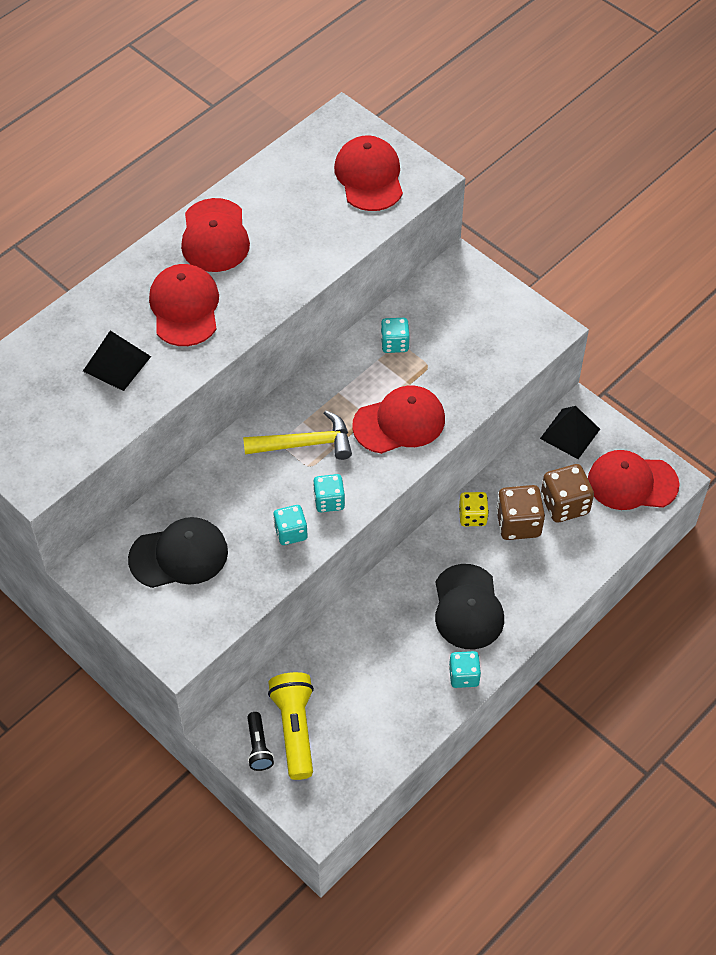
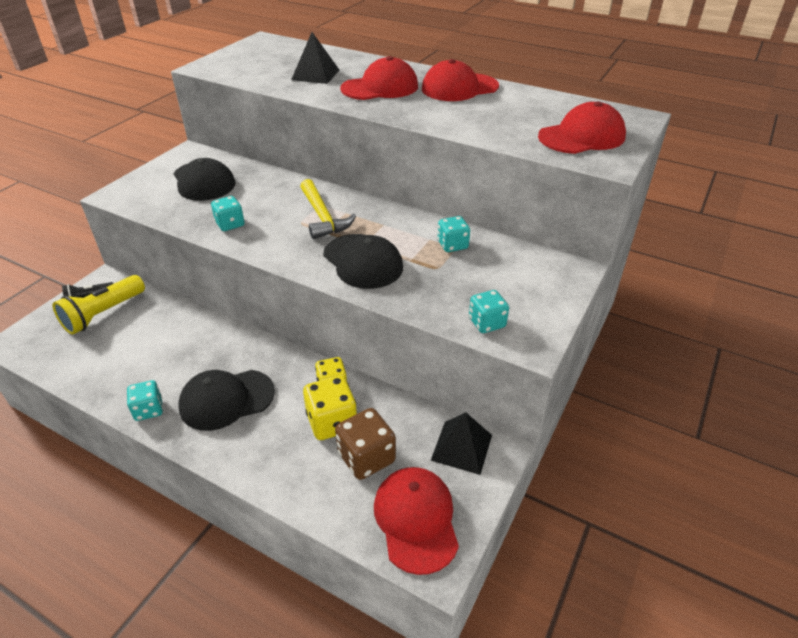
camera: 75 degrees right, 15 degrees down
(295, 729) = (103, 314): yellow flashlight -> yellow flashlight turned 150 degrees clockwise
(329, 501) = (265, 237): turquoise dice -> turquoise dice (487, 323)
(399, 422) = (363, 261): red cap -> black cap
(518, 523) = (332, 422): brown dice -> yellow dice

